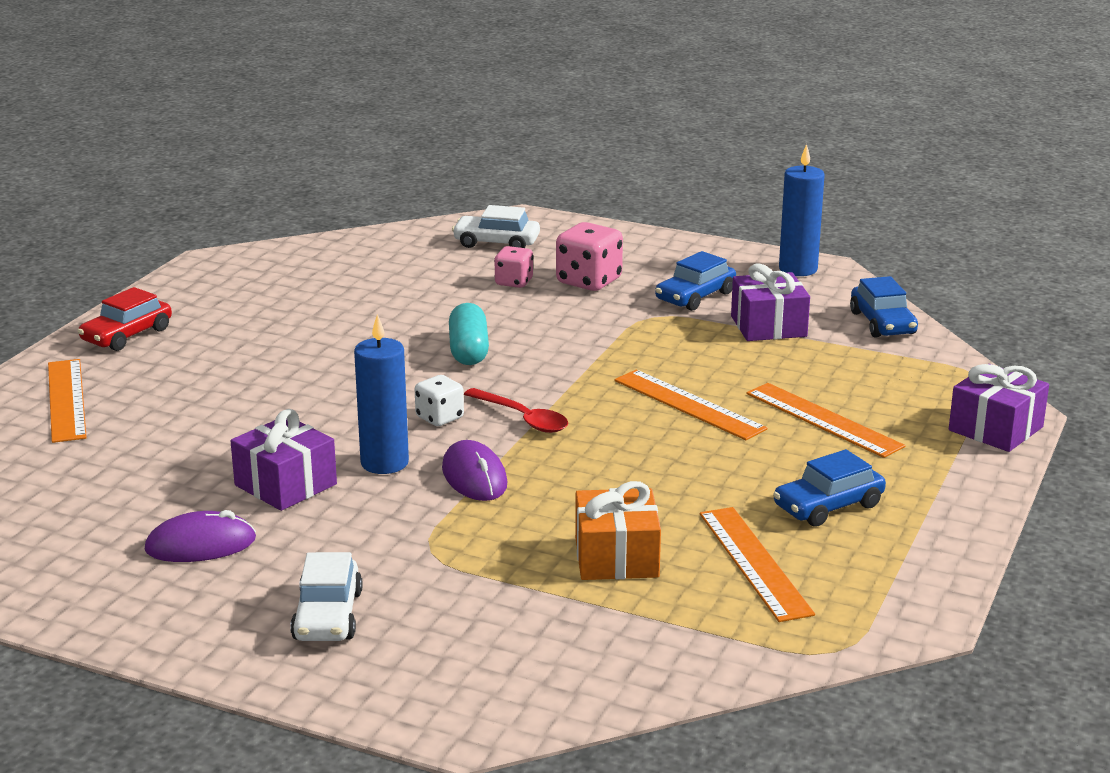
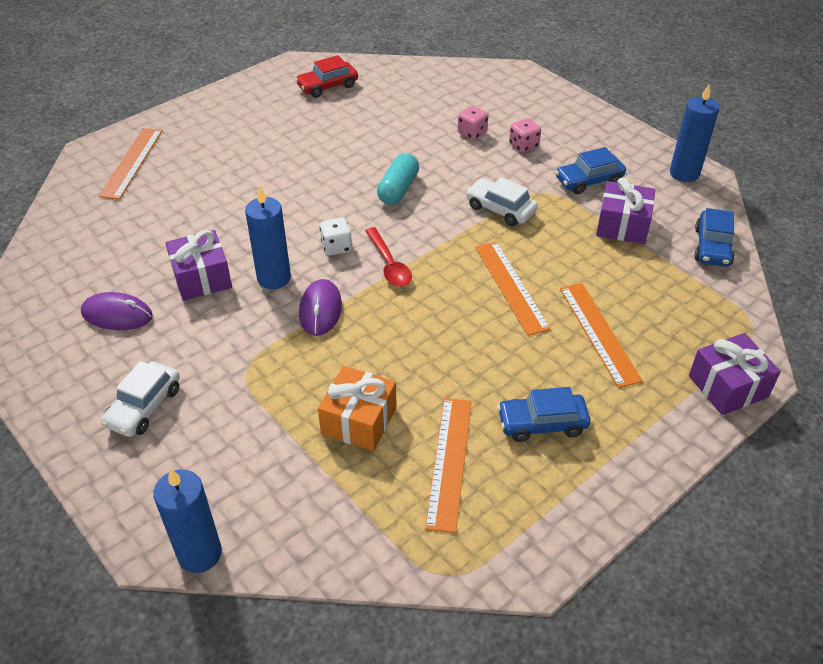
camera: 25 degrees right, 20 degrees up
(127, 335) = (203, 116): red car -> red car (327, 86)
(496, 243) = (486, 92): white car -> white car (500, 209)
(532, 717) = (200, 553): none -> blue candle
(589, 281) = (523, 145): pink dice -> pink dice, size x0.62

